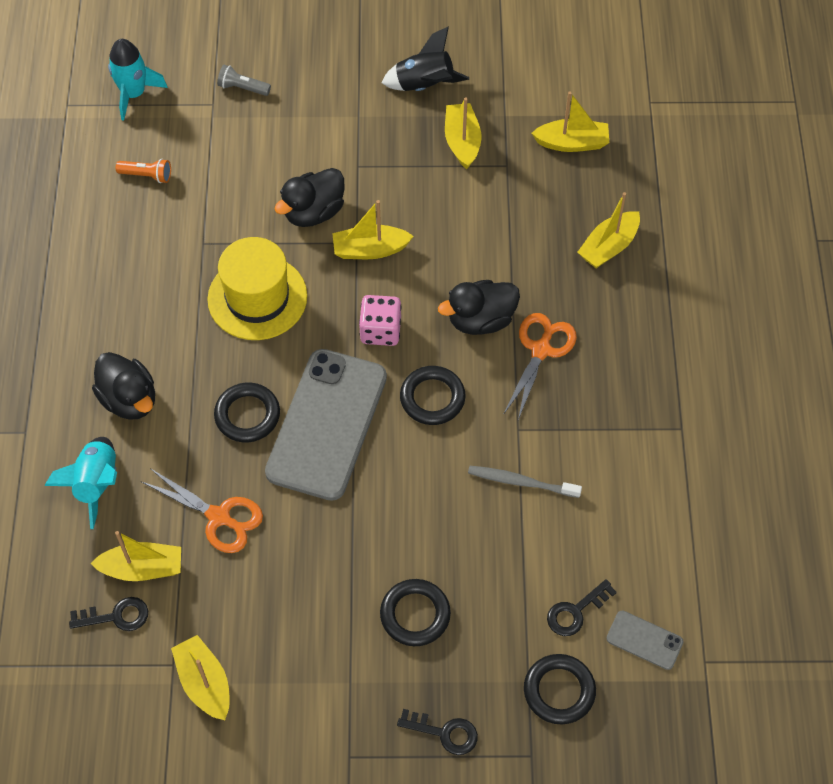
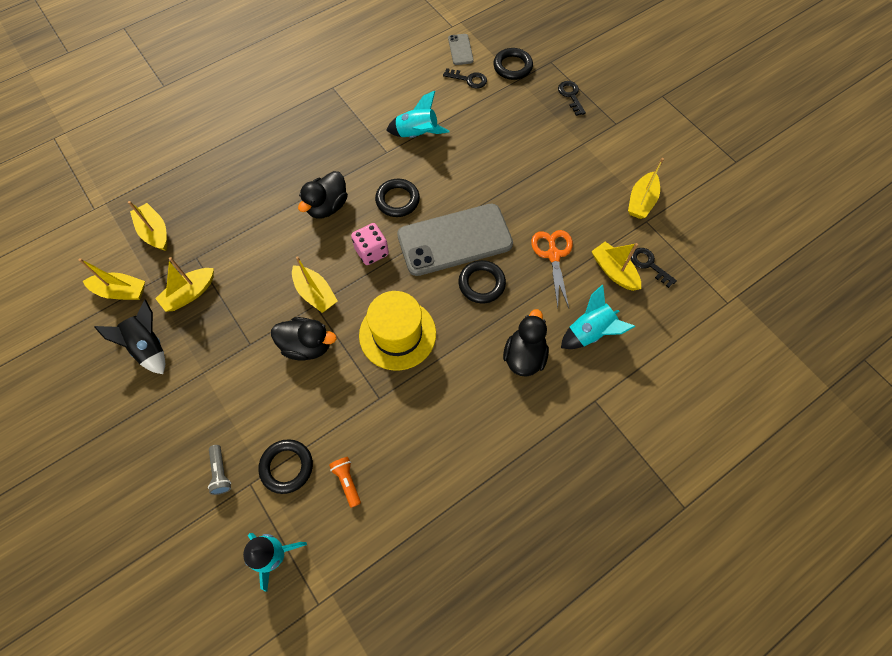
camera: 125 degrees left, 5 degrees up
(415, 614) = (526, 137): black ring -> black ring (287, 467)
(481, 320) = (327, 206): black duck -> black duck turned 90 degrees clockwise
(521, 482) = (417, 134): grey toothbrush -> turquoise rocket
(541, 350) = (327, 168): orange scissors -> none
(608, 247) = (230, 173): yellow boat -> yellow boat (121, 291)

